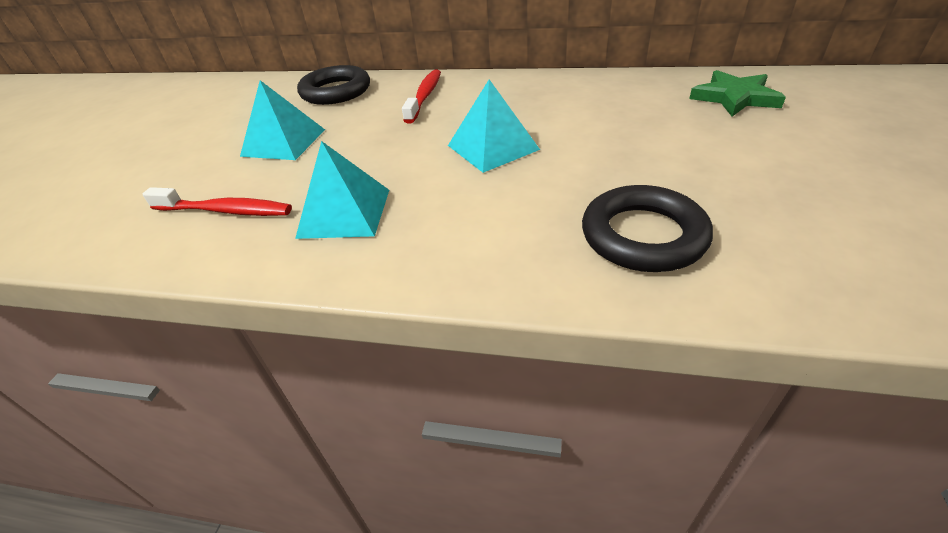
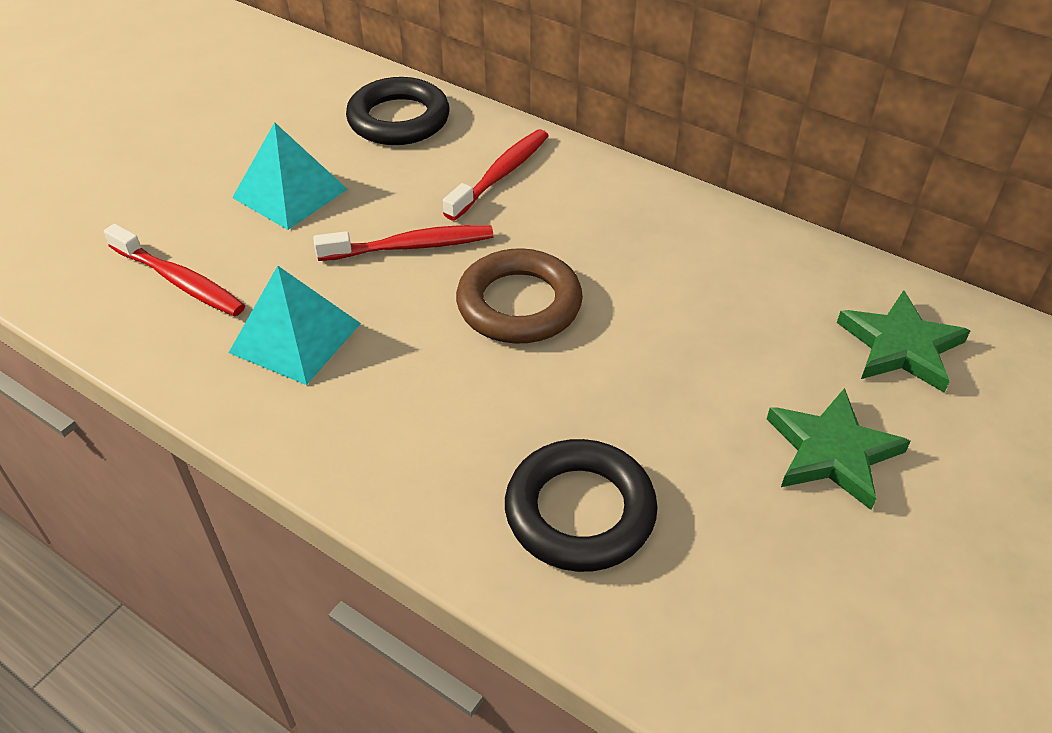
camera: 20 degrees right, 5 degrees up
(393, 142) = (411, 246): none -> red toothbrush
(493, 147) = (519, 304): turquoise pyramid -> brown ring
(758, 152) = (832, 452): none -> green star

